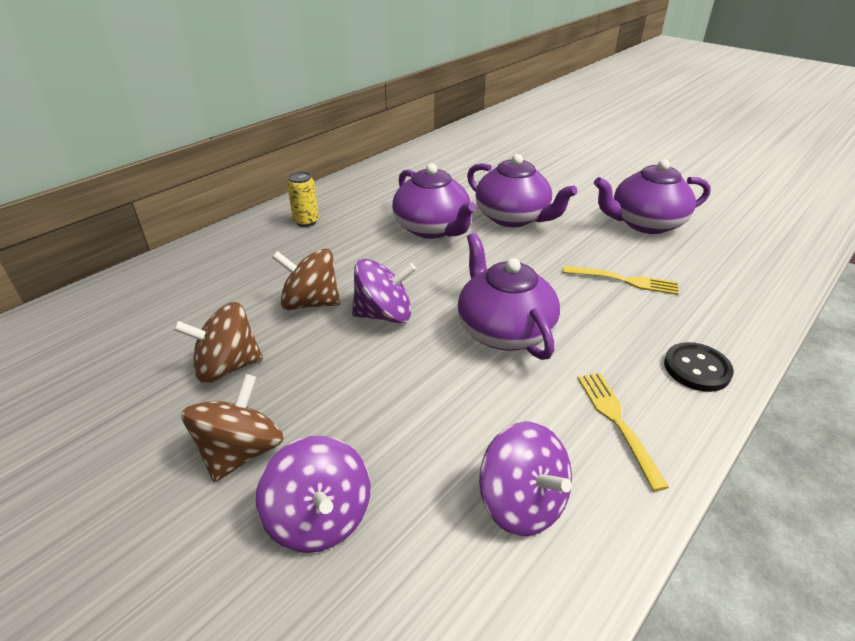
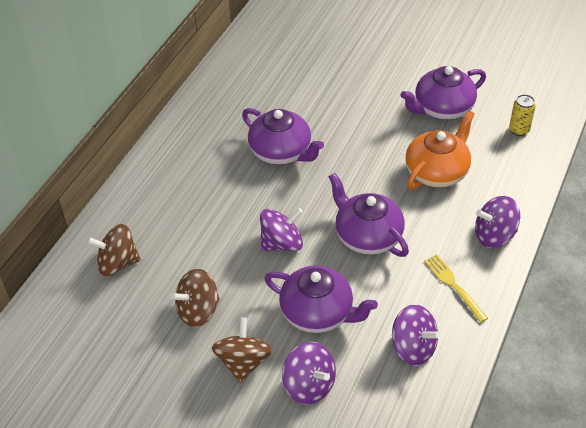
camera: 15 degrees left, 10 degrees up
(306, 221) = (176, 168): yellow can -> yellow can (519, 130)
(311, 303) = (225, 246): brown spinning top -> brown spinning top (118, 263)
(513, 217) = (340, 125): purple teapot -> purple teapot (318, 313)
(624, 280) = (437, 172): yellow fork -> orange teapot
(697, 368) = (494, 235): black button -> purple spinning top

